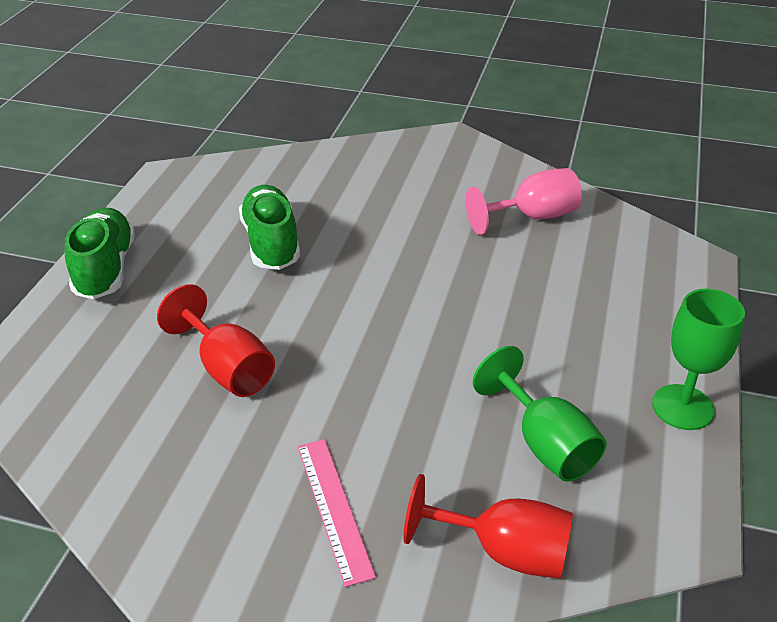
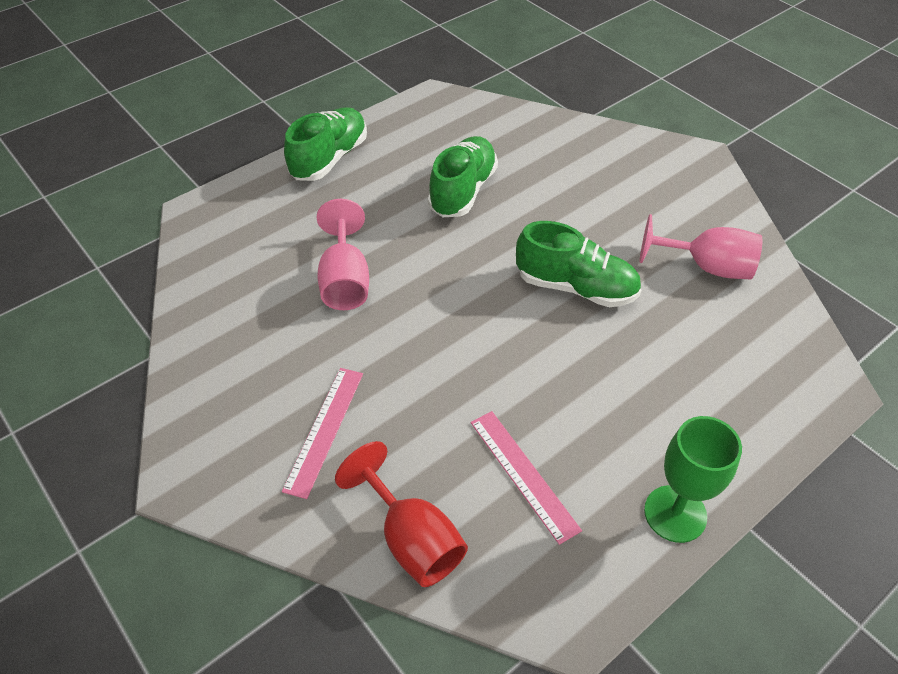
camera: 35 degrees right, 10 degrees up
(228, 369) = (345, 281): red goblet -> pink goblet
(446, 277) = (576, 287): none -> green shoe
(545, 444) = (523, 474): green goblet -> pink ruler

